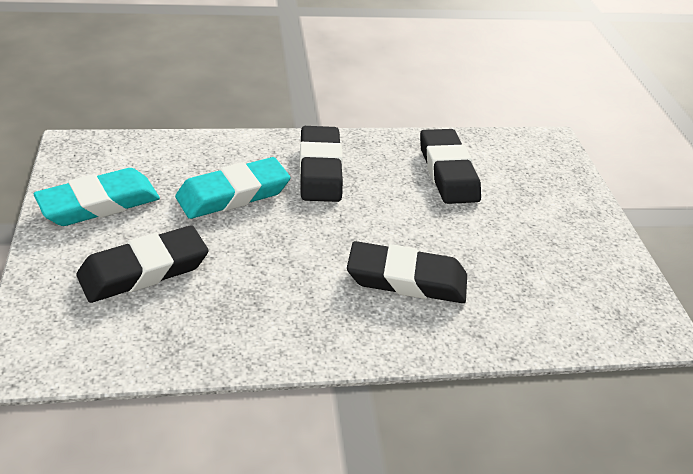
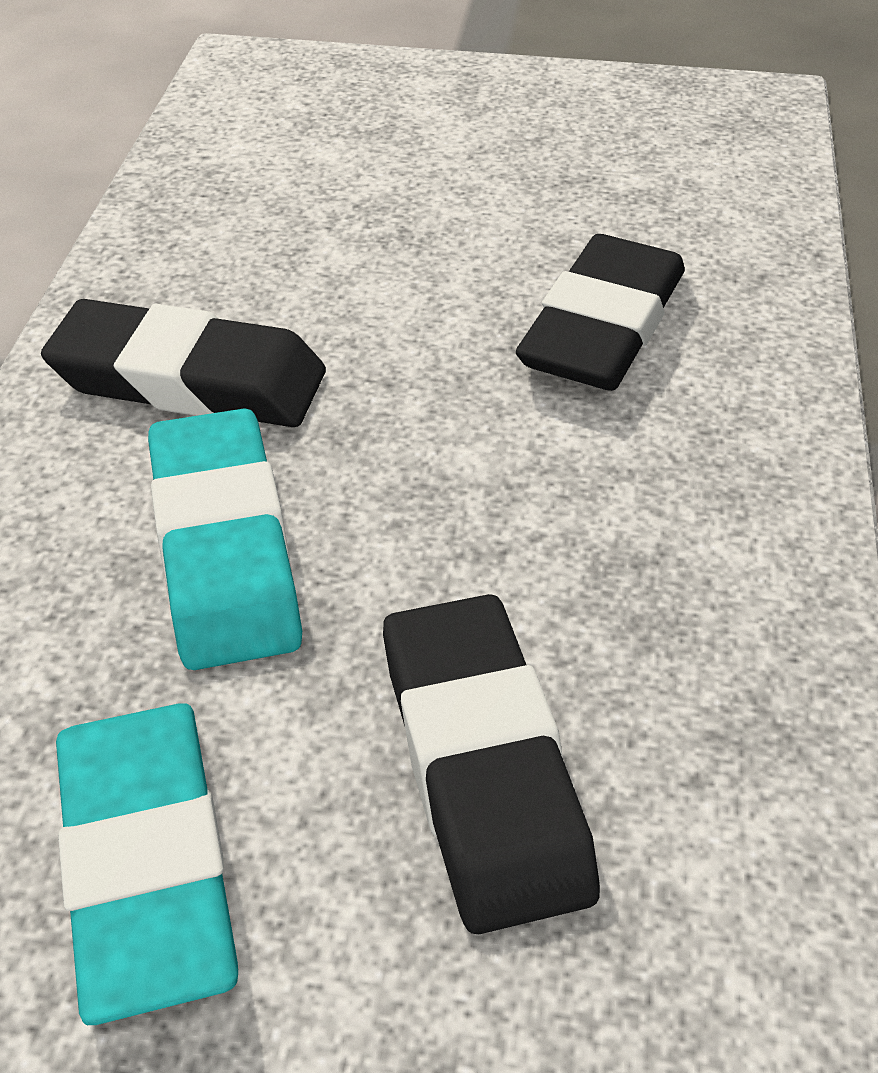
camera: 70 degrees left, 5 degrees up
(447, 172) = (282, 202): black eraser -> none

